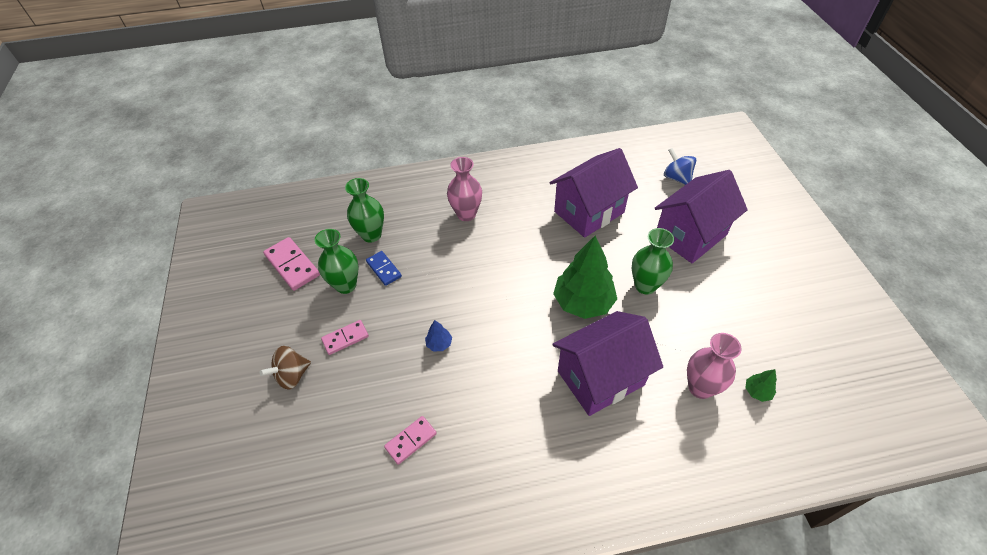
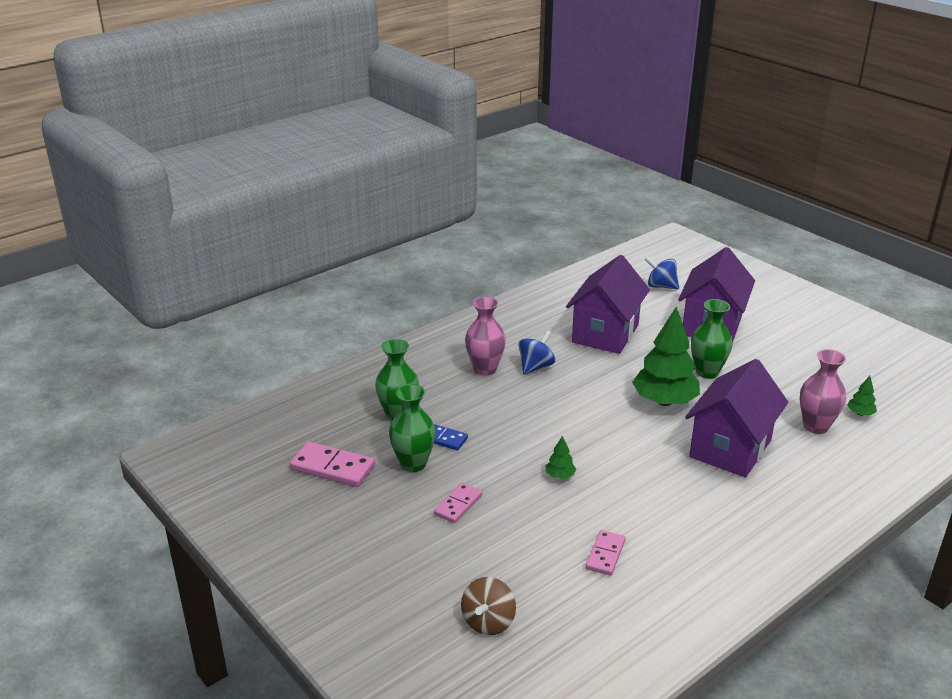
camera: 30 degrees left, 20 degrees down
(292, 375) = (431, 553): brown spinning top -> brown spinning top (488, 622)
(439, 344) = (560, 476): blue tree -> green tree
(506, 226) = (535, 367): none -> blue spinning top

